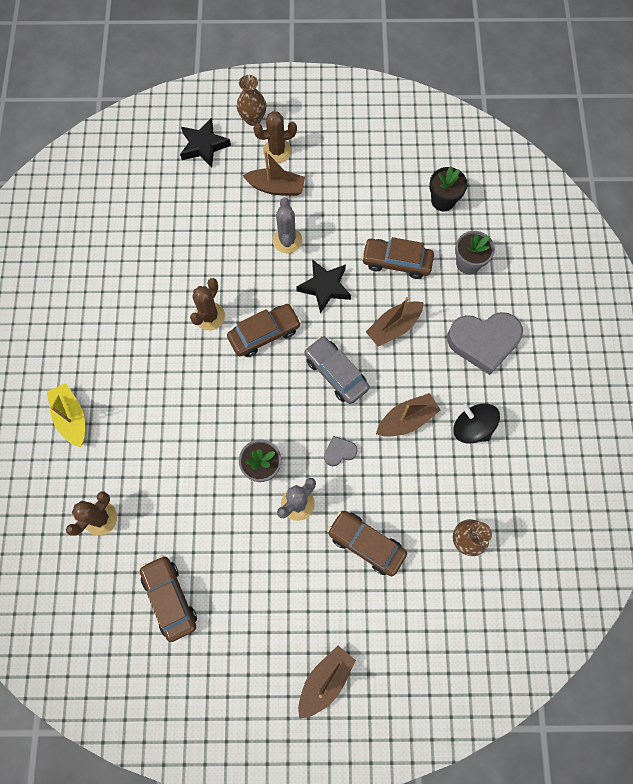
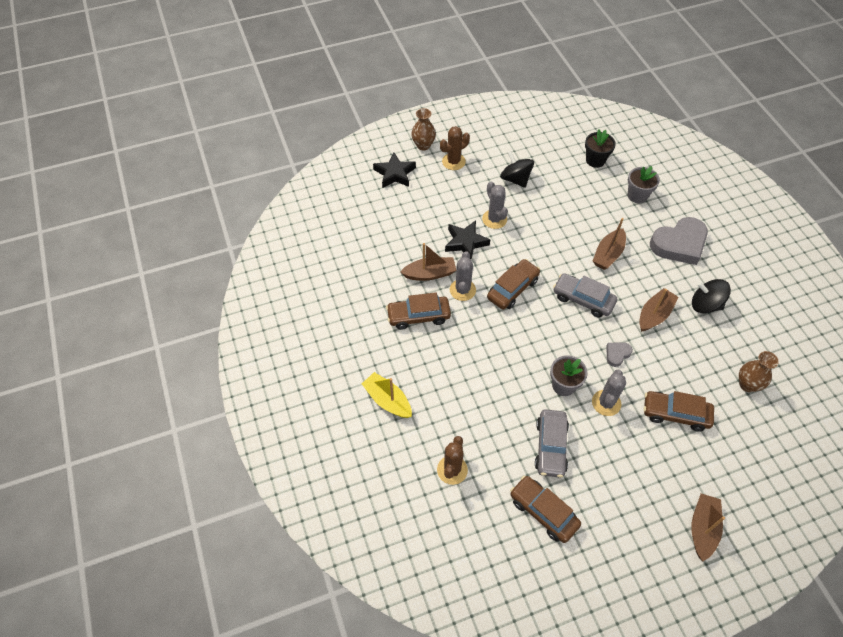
camera: 20 degrees left, 15 degrees down
(209, 316) = (462, 290): brown cactus -> grey cactus
(213, 531) = (550, 447): none -> grey car
(276, 187) = (466, 186): brown boat -> brown boat (429, 274)
(325, 287) = (541, 243): black star -> black star (465, 242)
(336, 196) = (515, 179): none -> black spinning top
(396, 262) = (585, 210): brown car -> brown car (418, 316)

